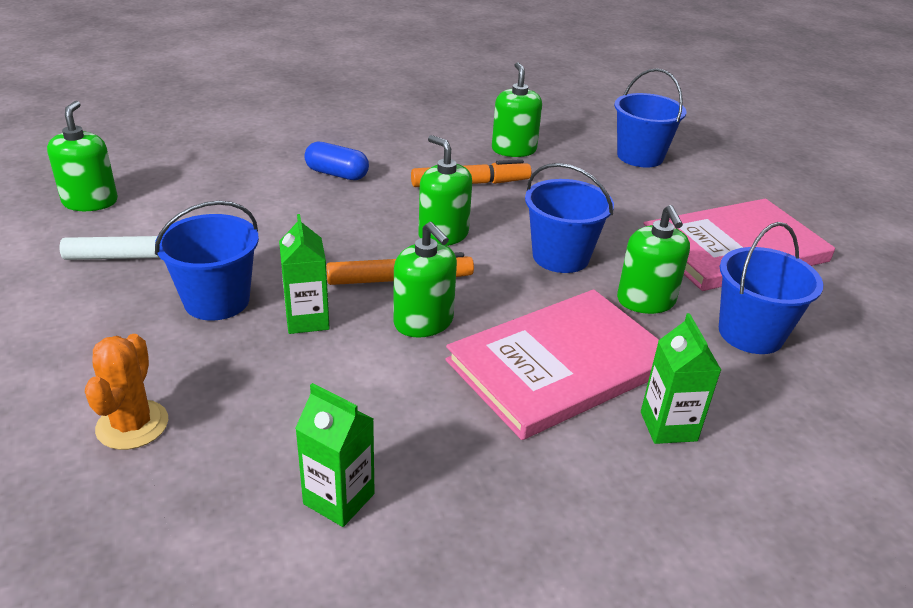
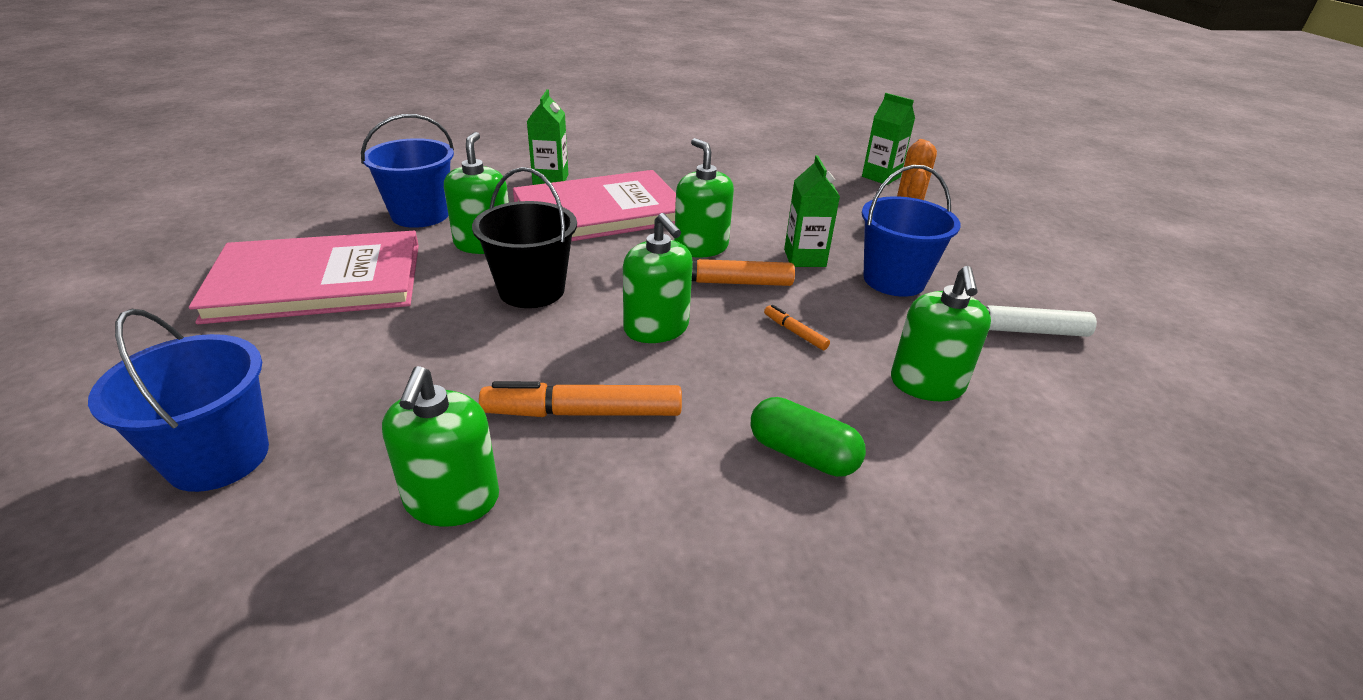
camera: 170 degrees left, 0 degrees up
(90, 202) = (1150, 423): green soap dispenser -> green soap dispenser (927, 384)
(330, 240) = (795, 332): none -> orange marker
(337, 174) = (802, 454): blue capsule -> green capsule
(339, 499) = (767, 175): green carton -> green carton (881, 177)
(560, 257) = (531, 290): blue bucket -> black bucket

